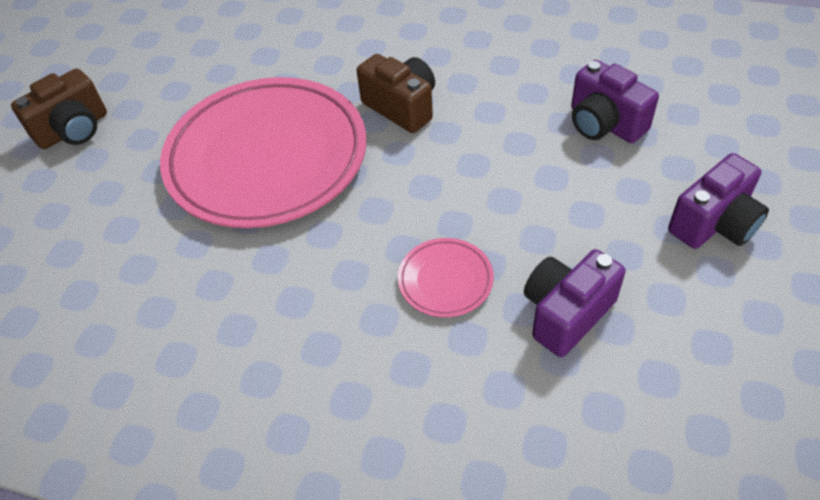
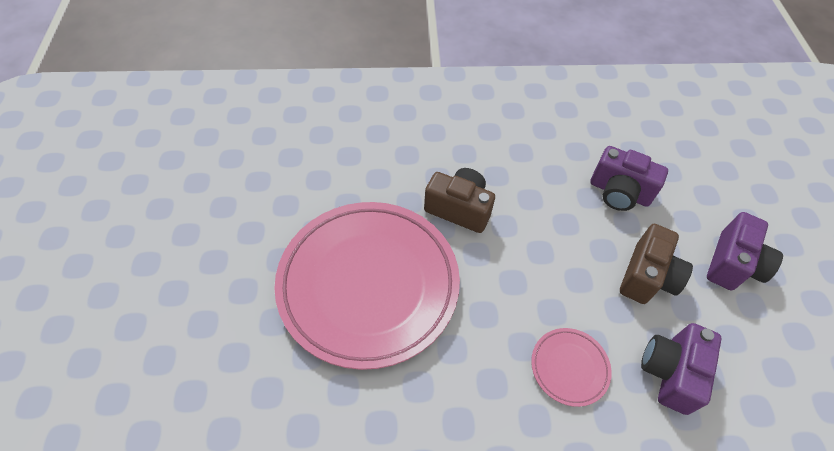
camera: 25 degrees left, 5 degrees up
(74, 130) = (169, 296): brown camera -> brown camera (647, 276)

